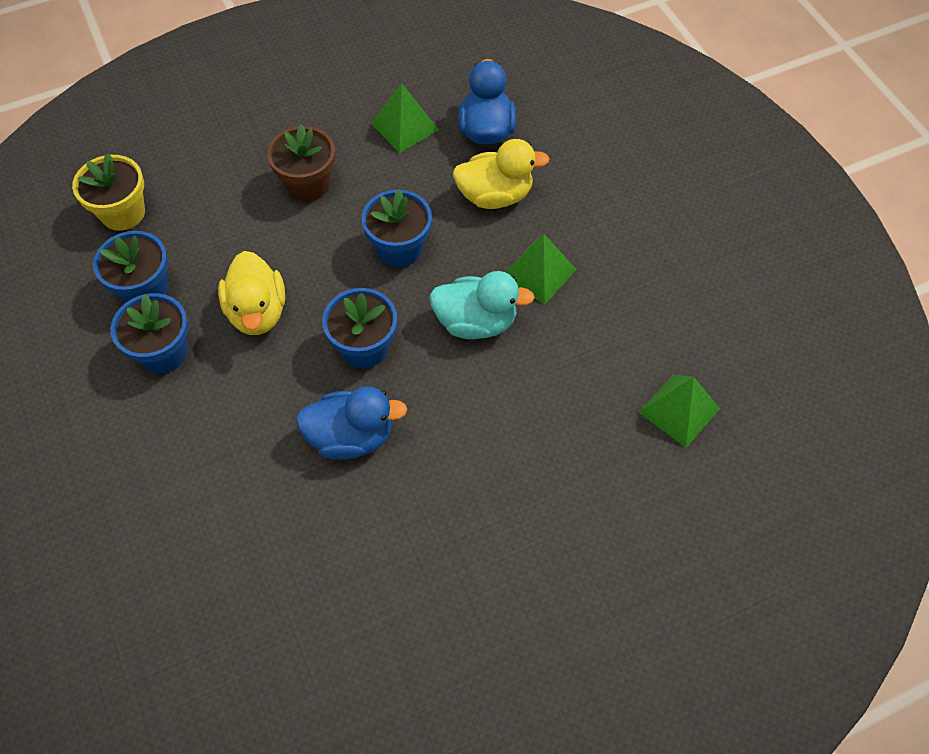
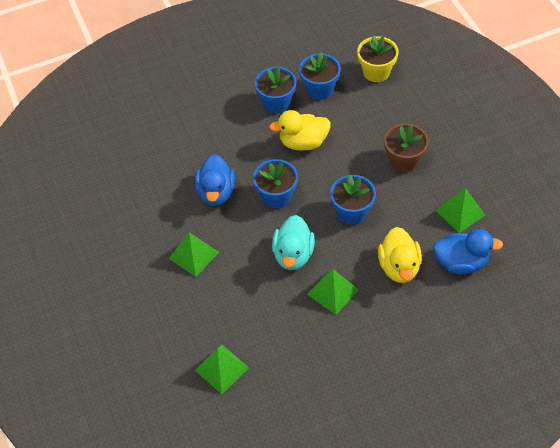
camera: 95 degrees right, 5 degrees down
(479, 463) = (194, 255): none -> green pyramid

